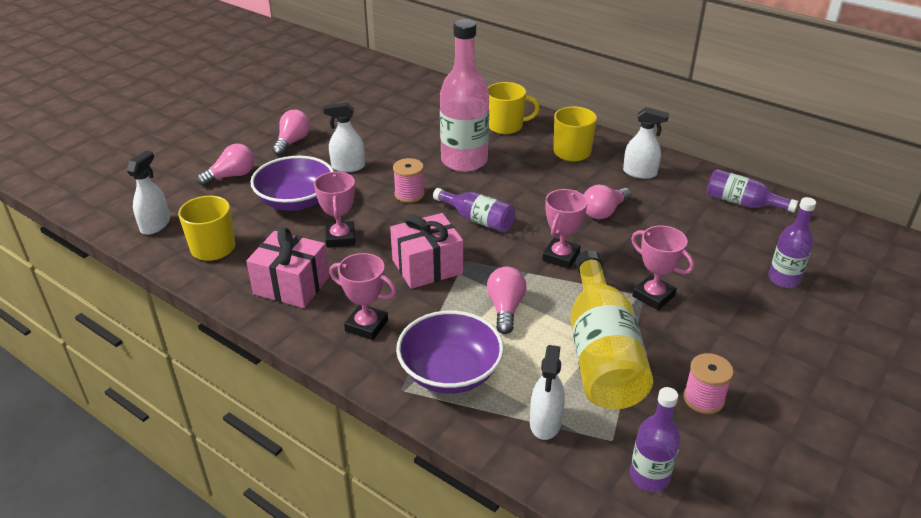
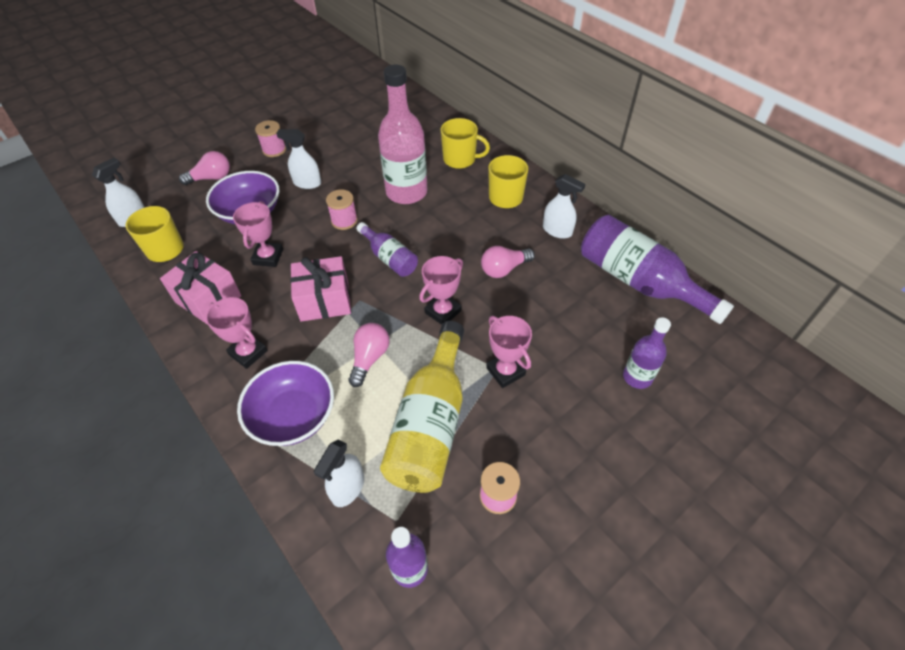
camera: 15 degrees right, 15 degrees up
(292, 142) = (274, 150): pink light bulb -> pink spool
(742, 203) = (638, 281): purple bottle -> purple bottle, size x1.83

